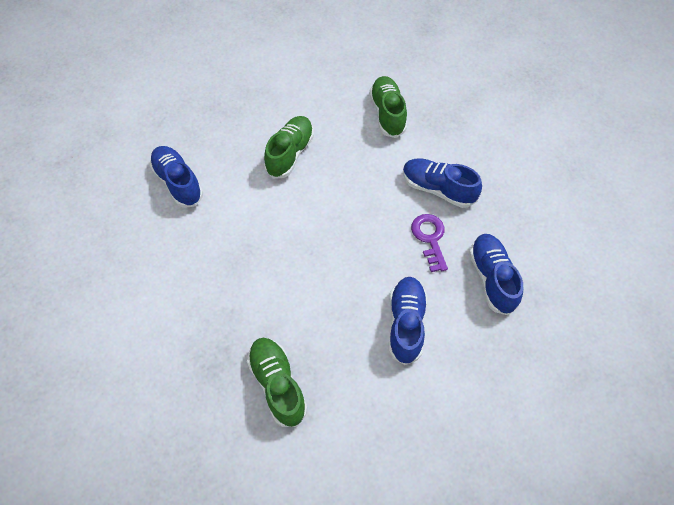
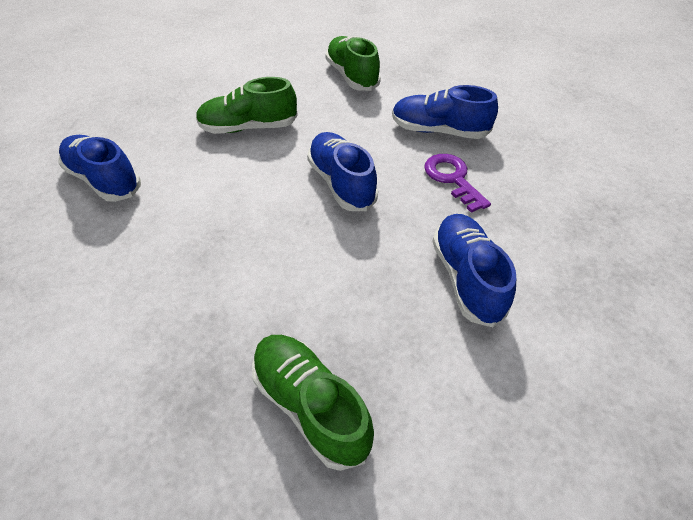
camera: 15 degrees left, 10 degrees down
(290, 154) = (248, 128): green shoe -> green shoe turned 105 degrees counterclockwise
(491, 278) = (547, 205): blue shoe -> blue shoe (341, 183)

